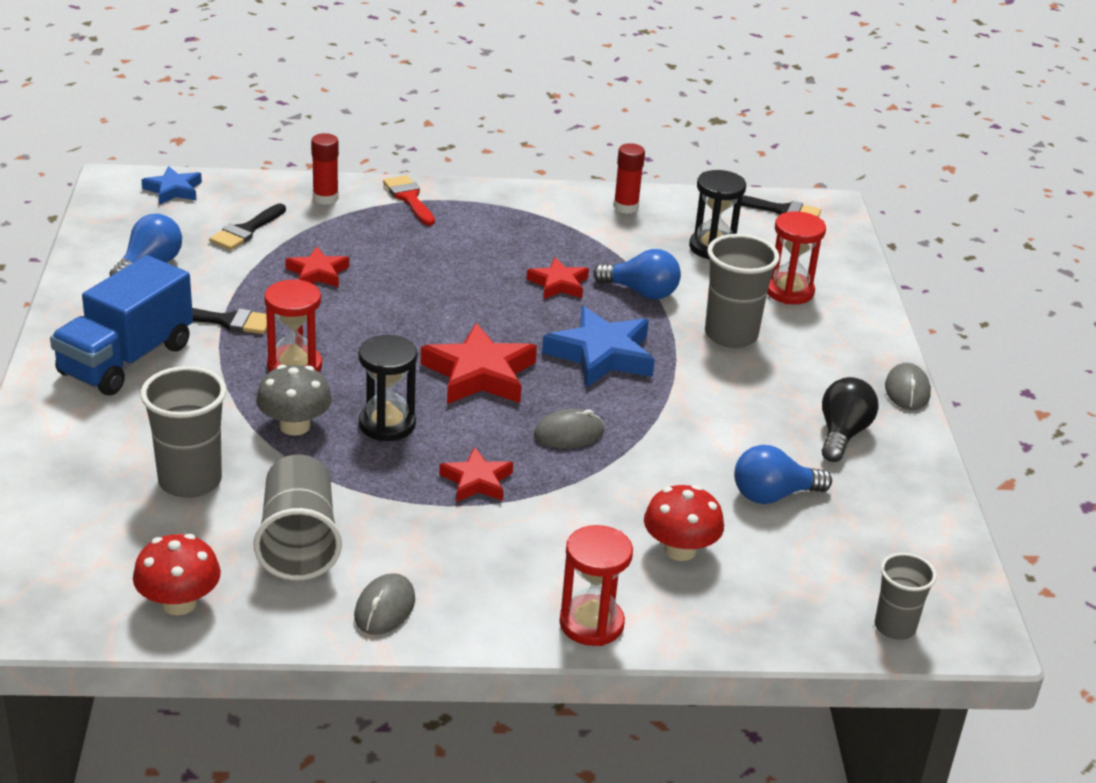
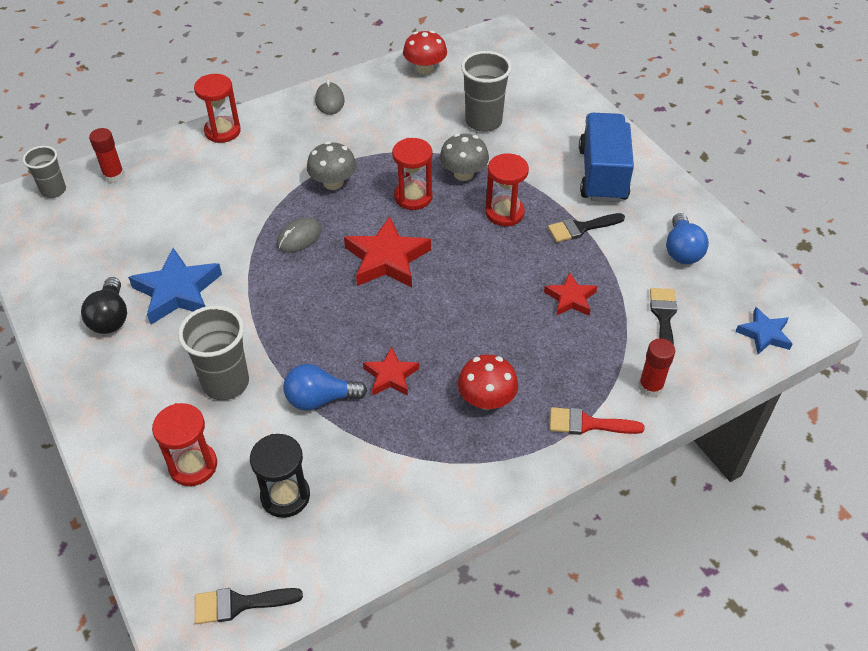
camera: 155 degrees right, 15 degrees up
(298, 541) = (398, 114): grey cup -> none
(387, 424) = (413, 197): black hourglass -> red hourglass
(409, 198) = (588, 424): red brush -> red brush turned 150 degrees clockwise
(477, 481) = (333, 183): red star -> grey mushroom
(601, 355) = (315, 314): blue star -> blue star (178, 291)
(626, 207) = (396, 519): red glue stick -> red glue stick (114, 176)
(680, 550) = (193, 188): red mushroom -> red mushroom (486, 399)
(773, 495) = (147, 247): blue light bulb -> none
(907, 391) = (65, 385): grey mouse -> none

